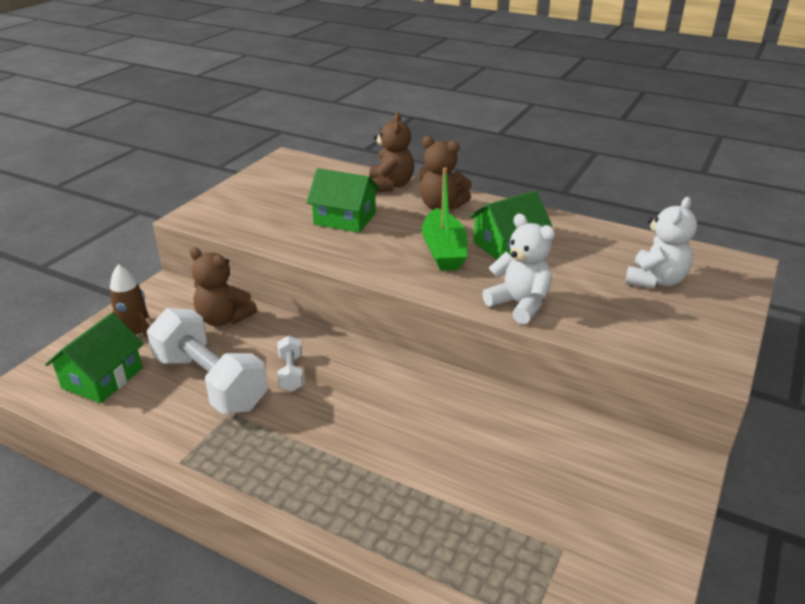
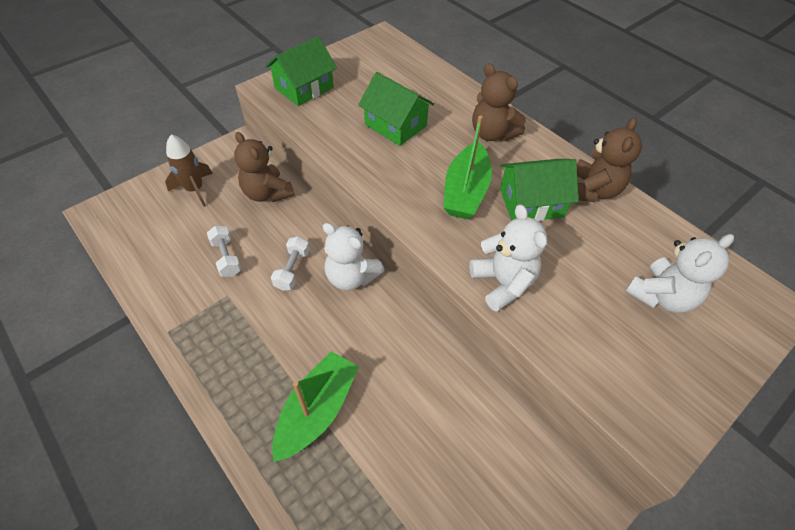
camera: 20 degrees right, 20 degrees up
(102, 378) = (151, 226): green house -> green house (304, 88)
(210, 382) = (226, 257): white dumbbell -> white dumbbell, size x0.45
(358, 362) = (351, 277): none -> white teddy bear
(388, 476) = (317, 410): none -> green boat
(390, 185) = (458, 94): brown teddy bear -> brown teddy bear (592, 191)

